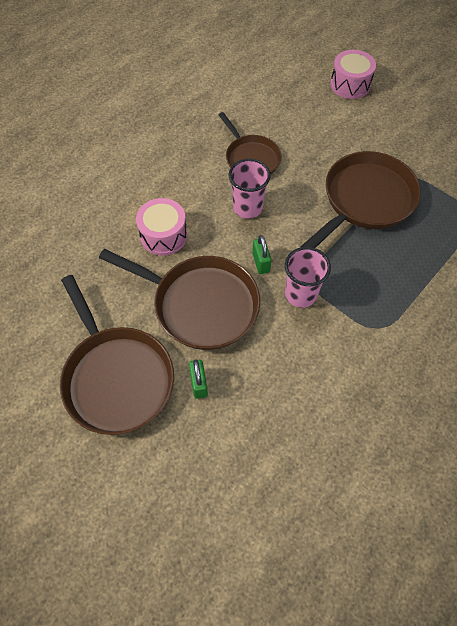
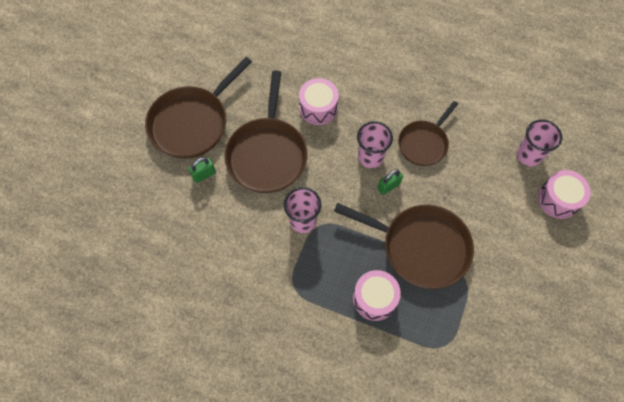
camera: 70 degrees right, 5 degrees up
(261, 262) = (321, 183): green padlock -> green padlock (388, 186)
(298, 88) = (528, 155): none -> pink cup
(410, 257) = (374, 298): none -> pink drum

